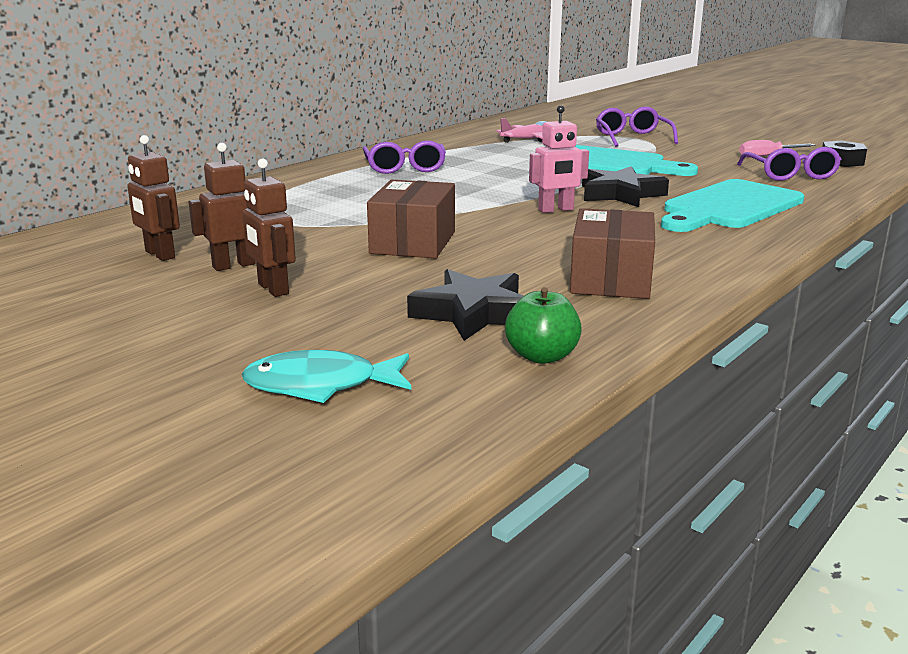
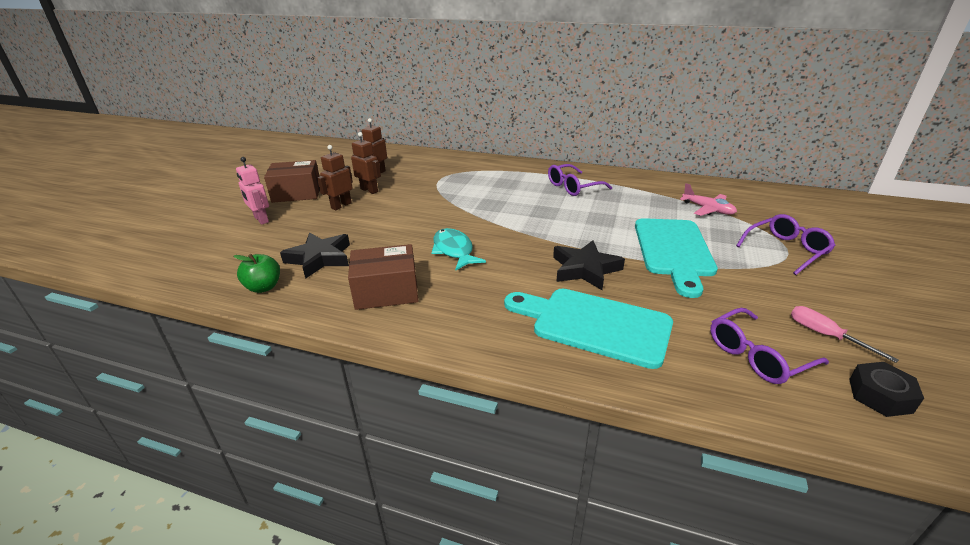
camera: 70 degrees right, 10 degrees up
(321, 385) = (233, 241): turquoise fish -> turquoise fish (454, 250)
(413, 242) = (424, 221): brown box -> brown box (297, 193)
(556, 210) = (521, 251): pink robot -> pink robot (261, 220)

